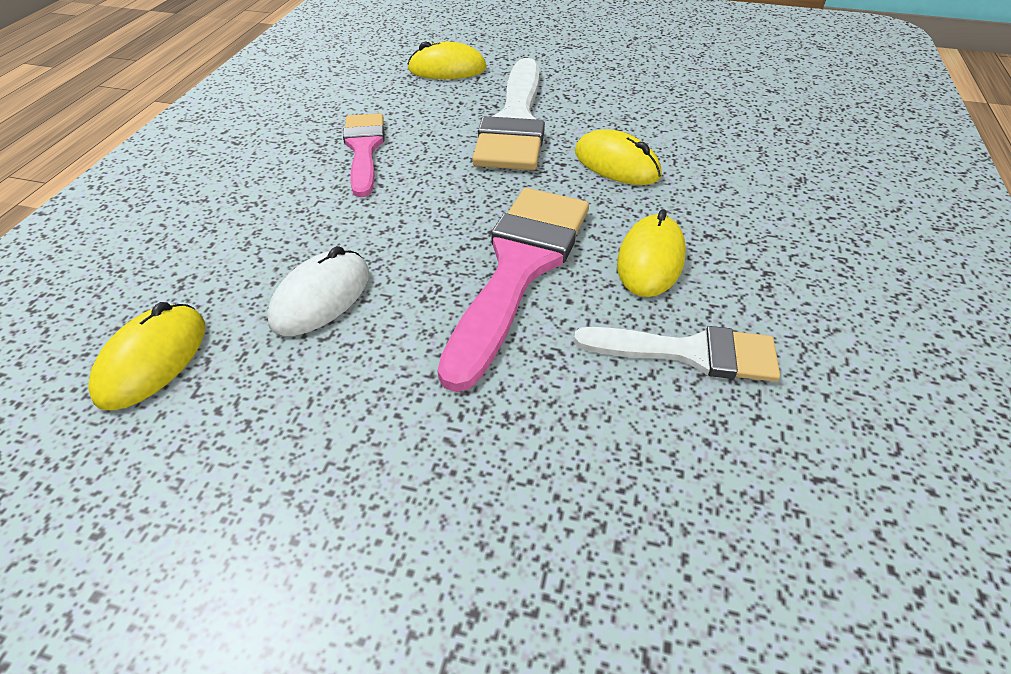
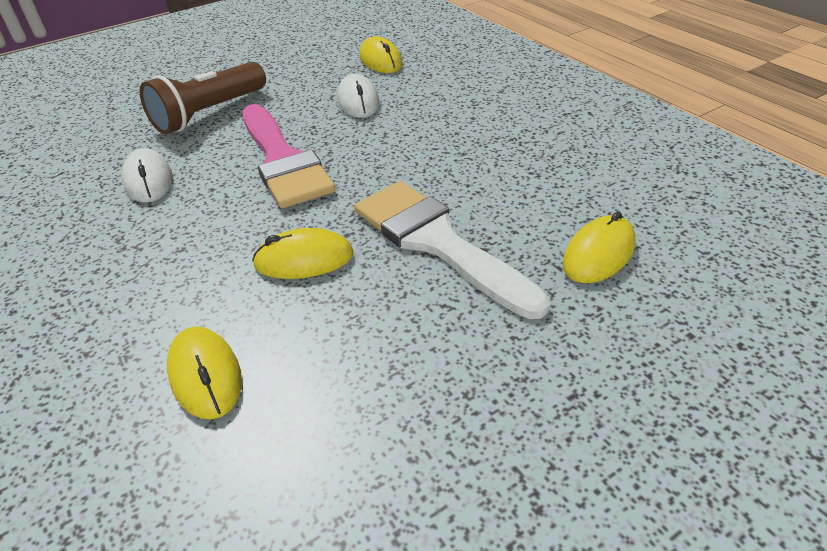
camera: 135 degrees right, 5 degrees down
(364, 149) = (490, 155): pink brush -> none
(503, 445) = (209, 113): none -> brown flashlight
(650, 260) = (209, 208): yellow mouse -> yellow mouse (206, 375)
(690, 352) = (149, 180): white brush -> white mouse

